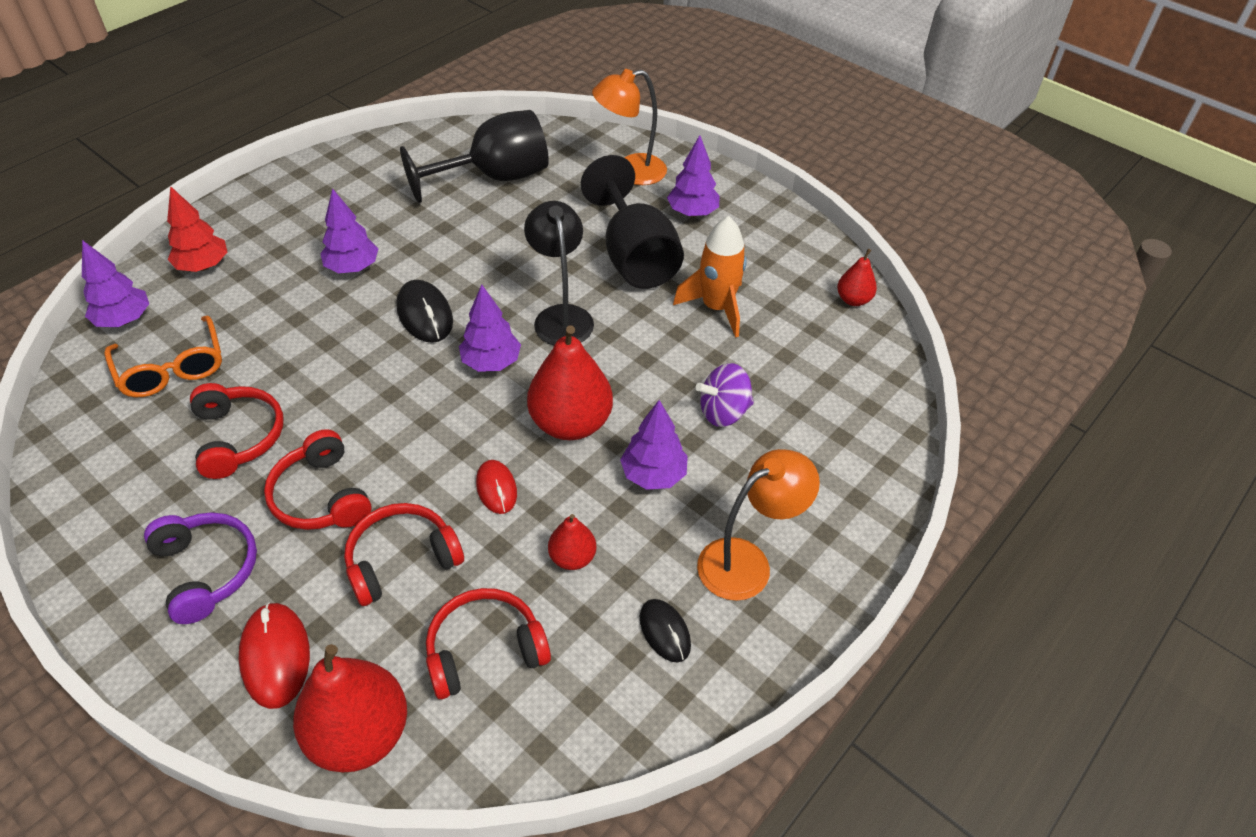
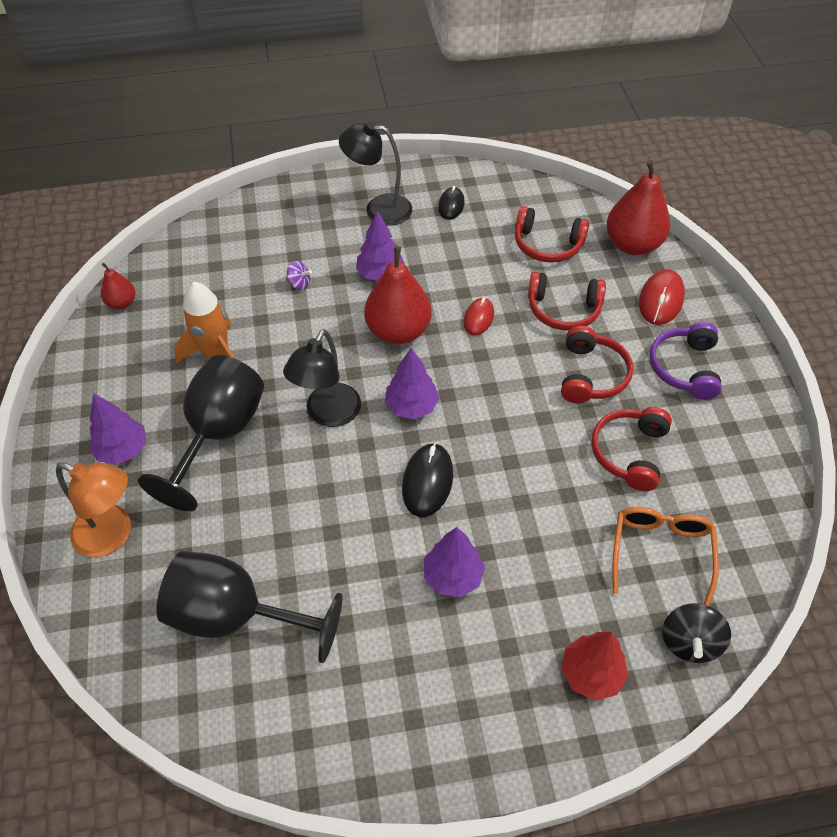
camera: 140 degrees left, 5 degrees up
(124, 320) = (689, 642): purple tree -> black spinning top
(572, 557) = (467, 259): red pear -> none
(723, 412) = (299, 284): purple spinning top -> purple spinning top, size x0.60
(747, 562) = (378, 209): orange lamp -> black lamp

